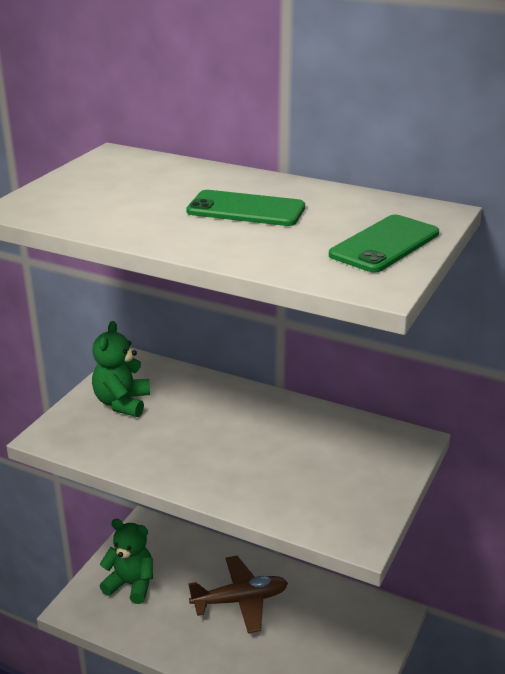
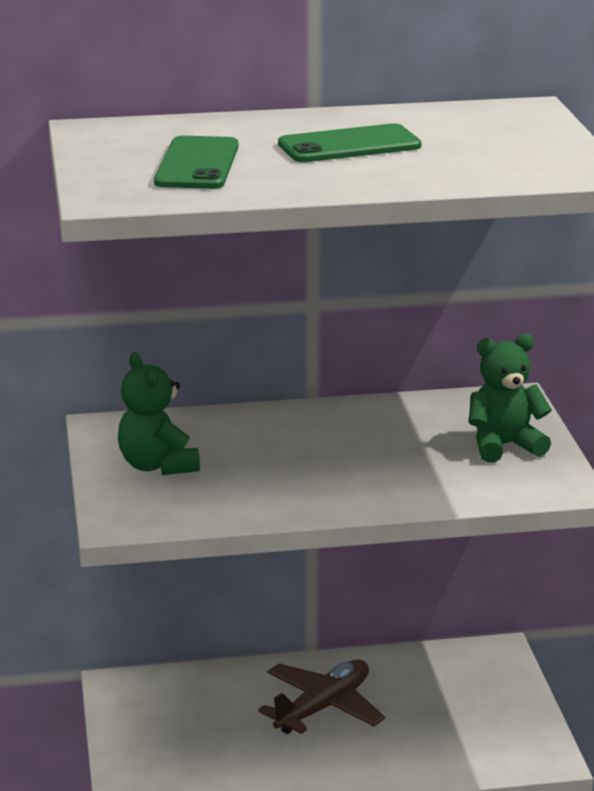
camera: 35 degrees left, 5 degrees down
(131, 584) = (175, 747): green teddy bear -> green teddy bear (504, 446)
(384, 244) = (531, 143): green phone -> green phone (197, 164)

